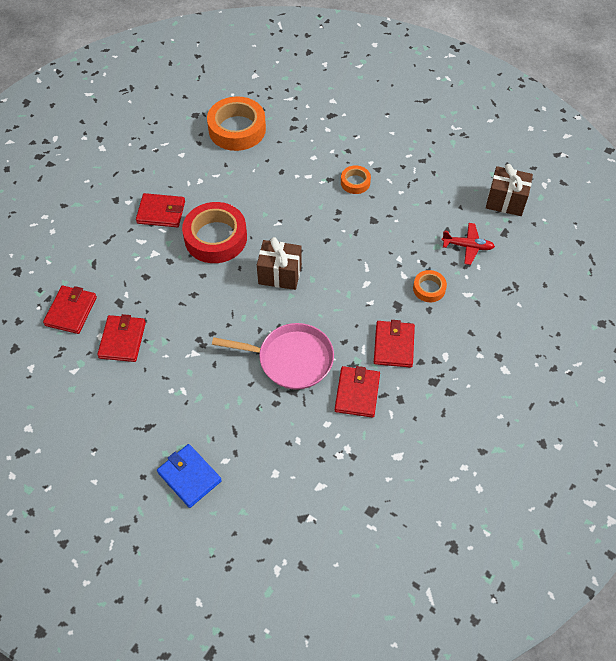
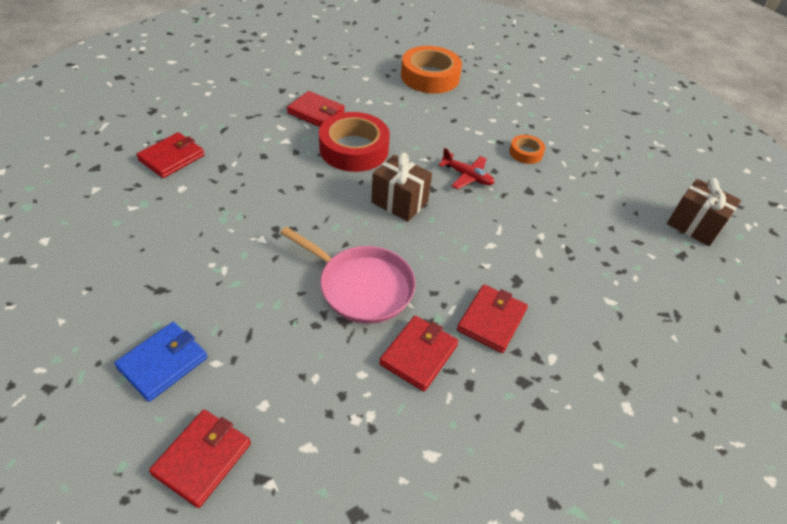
camera: 20 degrees right, 10 degrees down
(122, 340) = (199, 199): red wallet -> red wallet (202, 458)
(189, 477) = (163, 363): blue wallet -> blue wallet turned 60 degrees clockwise
(429, 288) = (563, 277): orange tape -> none
(467, 246) = (630, 252): red plane -> red plane (467, 176)

